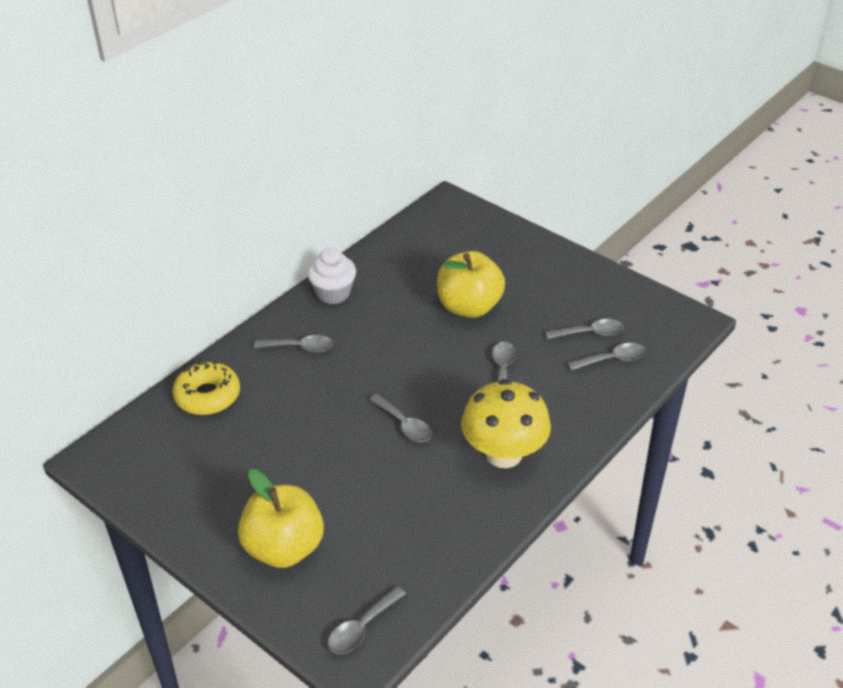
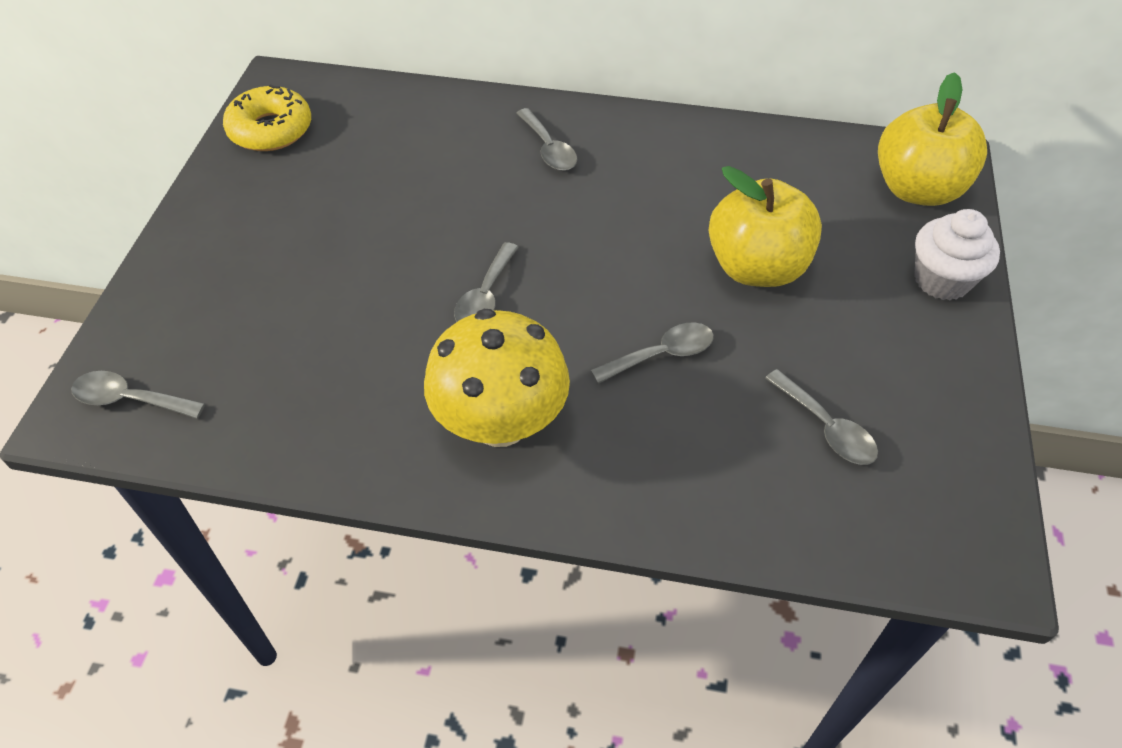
camera: 60 degrees right, 10 degrees up
(207, 396) = (418, 115): yellow donut -> yellow donut (270, 130)
(284, 548) = (224, 276): yellow apple -> yellow apple (917, 189)
(333, 293) = (665, 134): white cupcake -> white cupcake (941, 280)
(612, 359) = (792, 479): grey spoon -> none

